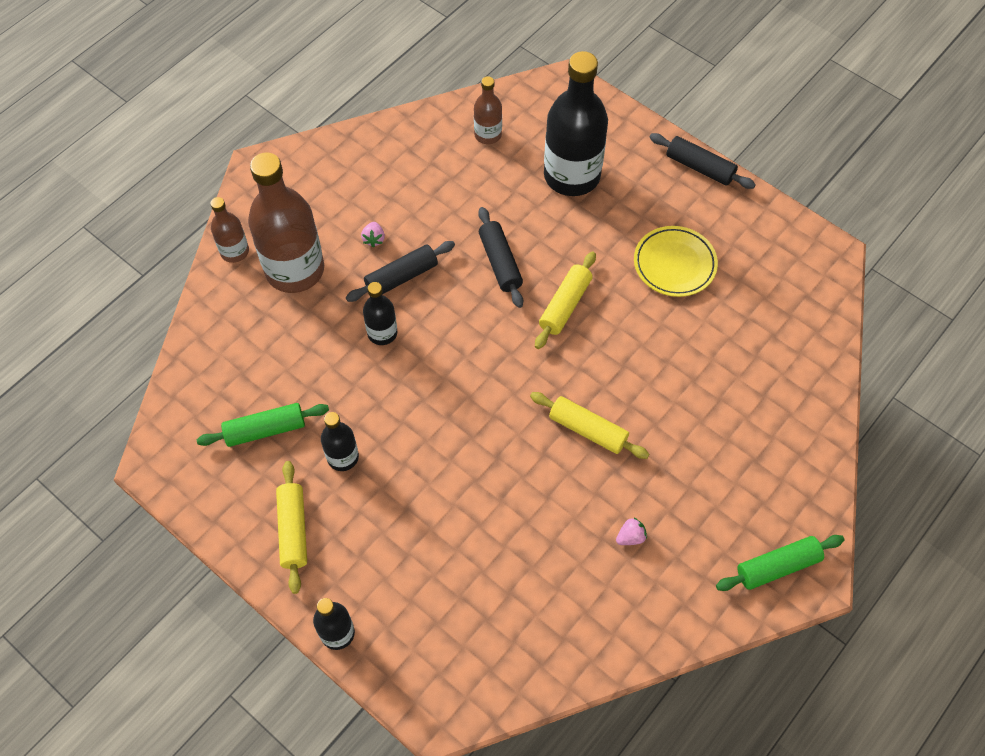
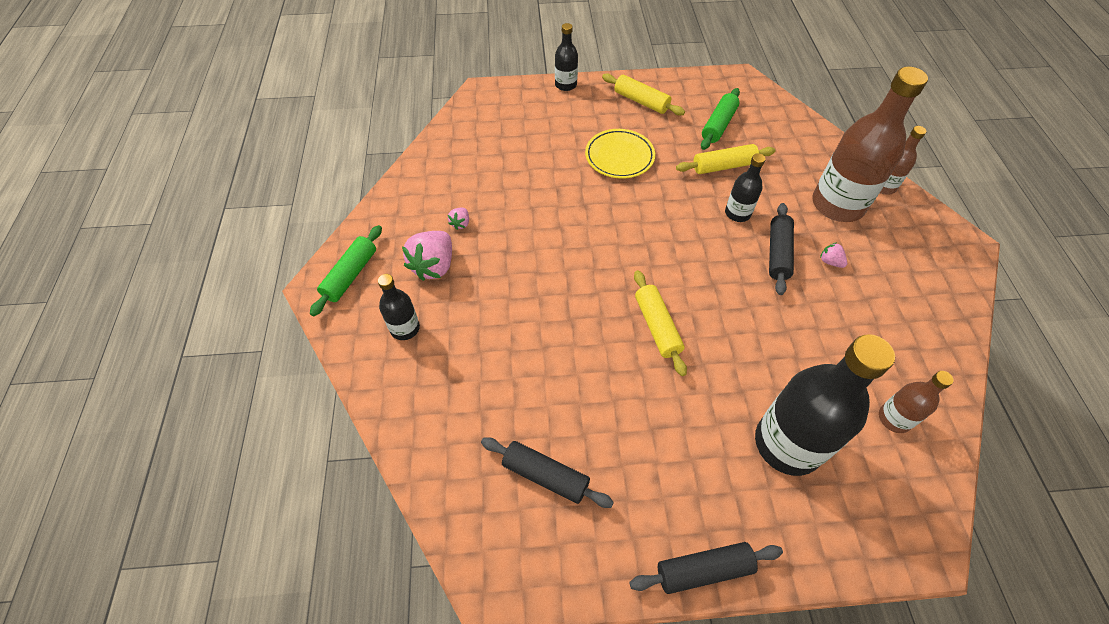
camera: 135 degrees right, 5 degrees down
(343, 457) = (664, 143): black bottle -> black bottle (405, 328)
(500, 262) = (737, 318): black rolling pin -> black rolling pin (545, 475)
(588, 430) = (548, 259): yellow rolling pin -> yellow rolling pin (723, 166)
(674, 264) = (618, 435): yellow plate -> yellow plate (619, 157)
(693, 510) = (434, 266): none -> pink strawberry

